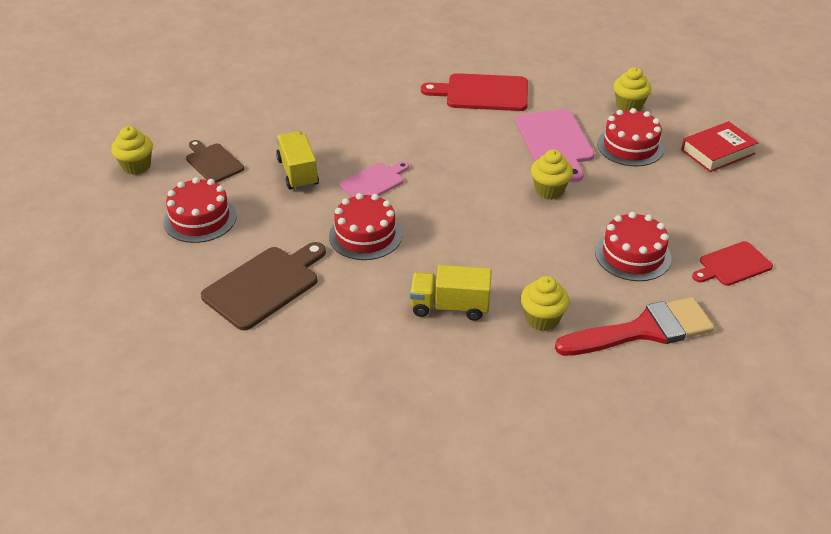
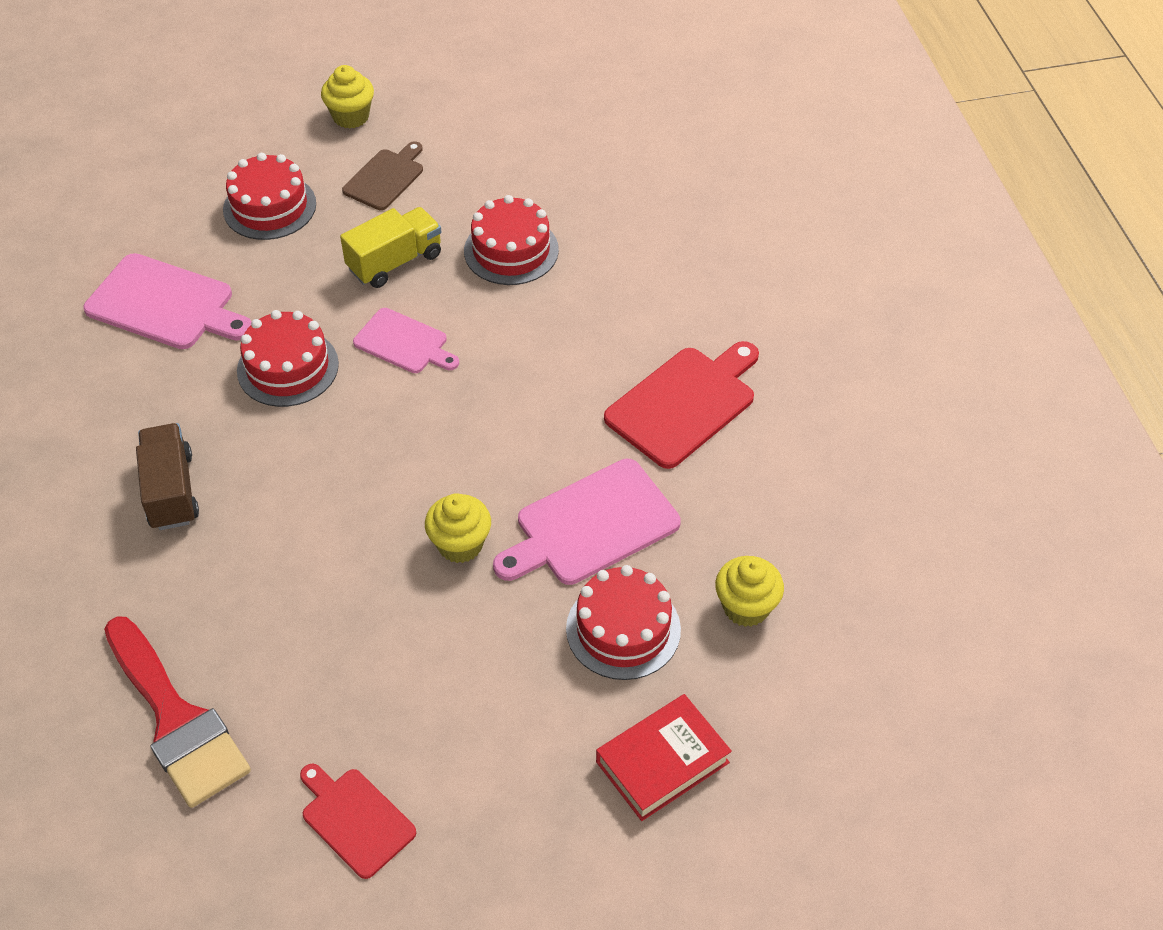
camera: 70 degrees right, 10 degrees up
(265, 285) = (165, 304): brown cutting board -> pink cutting board
(450, 306) = (171, 491): yellow truck -> brown truck
(482, 93) = (685, 404): red cutting board -> red cutting board turned 60 degrees clockwise
(542, 319) = (171, 596): yellow cupcake -> none
(632, 255) = (338, 679): red cake -> red cake (511, 250)
(717, 152) = (662, 762): red book -> red book turned 75 degrees counterclockwise

